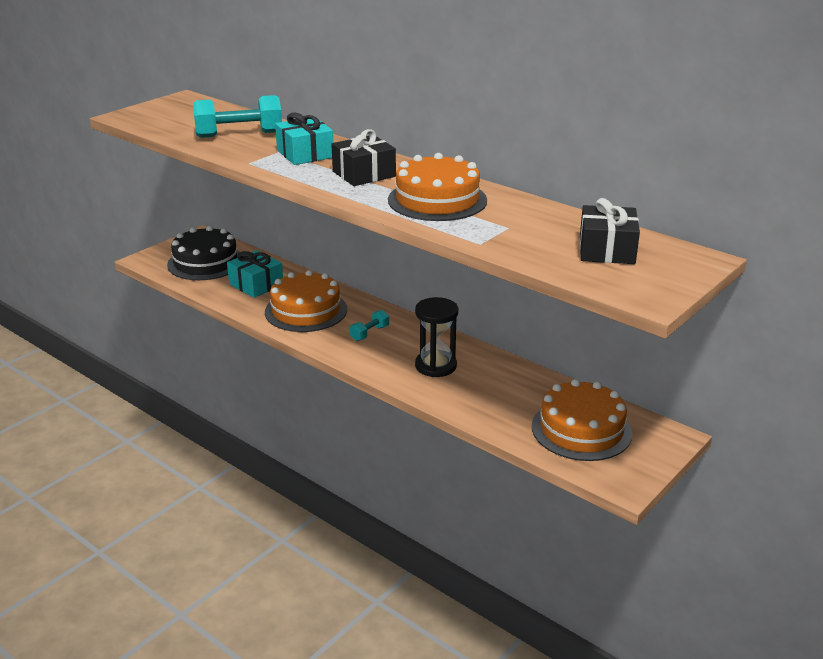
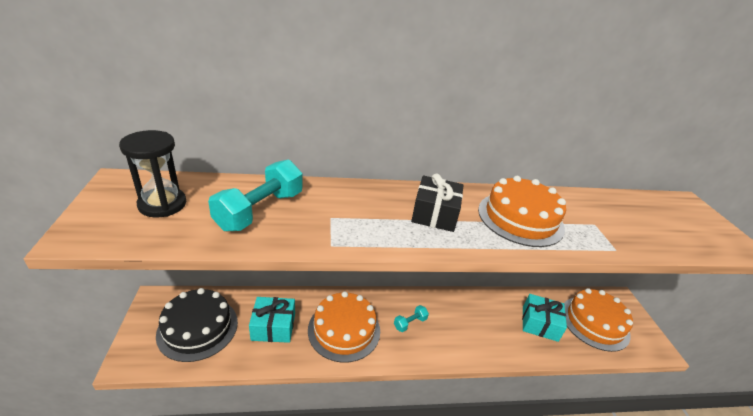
camera: 50 degrees left, 5 degrees up
(305, 154) = (356, 210): turquoise gift -> turquoise gift (539, 324)
(369, 333) = (410, 323): turquoise dumbbell -> turquoise dumbbell turned 60 degrees clockwise
(435, 366) = (479, 325): black hourglass -> black hourglass (162, 204)
(607, 250) = (657, 217): black gift -> none

